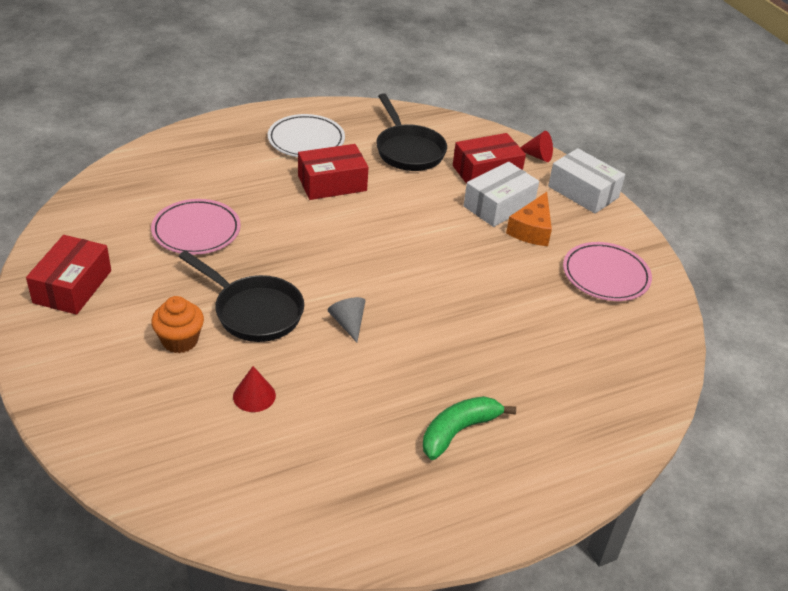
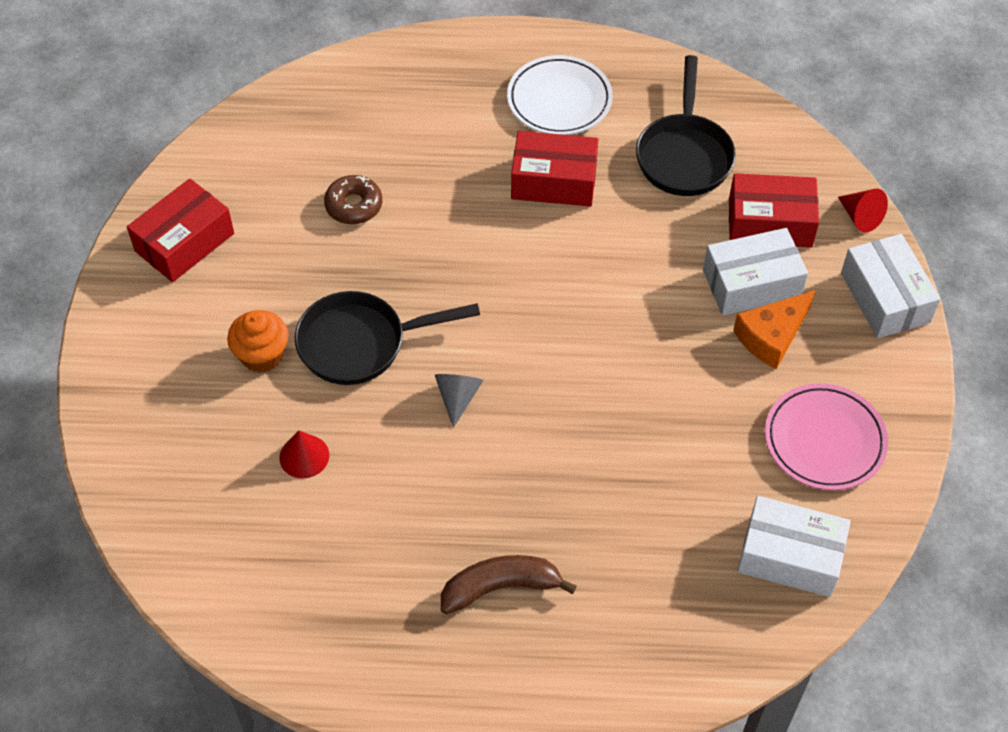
camera: 30 degrees right, 15 degrees up
(196, 231) = (354, 205): pink plate -> brown donut
(254, 311) = (360, 343): black pan -> black pan turned 105 degrees clockwise
(458, 431) = (500, 587): green banana -> brown banana
(634, 346) = (790, 556): none -> white box

